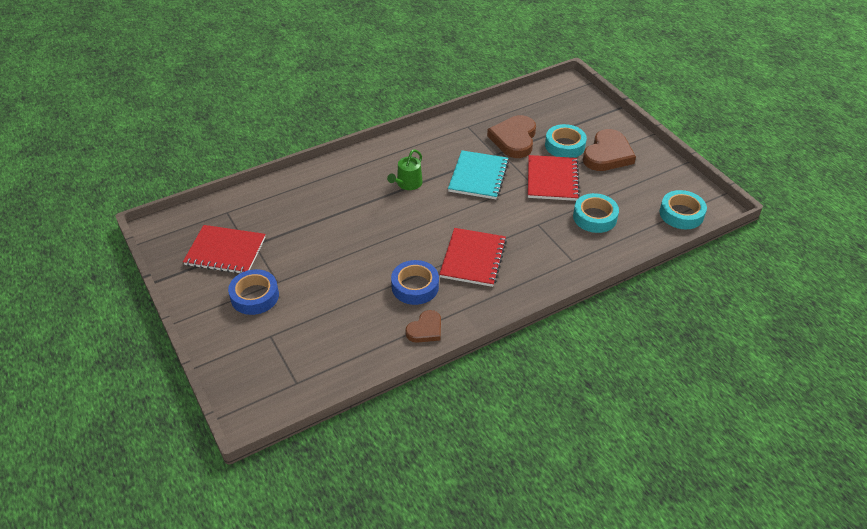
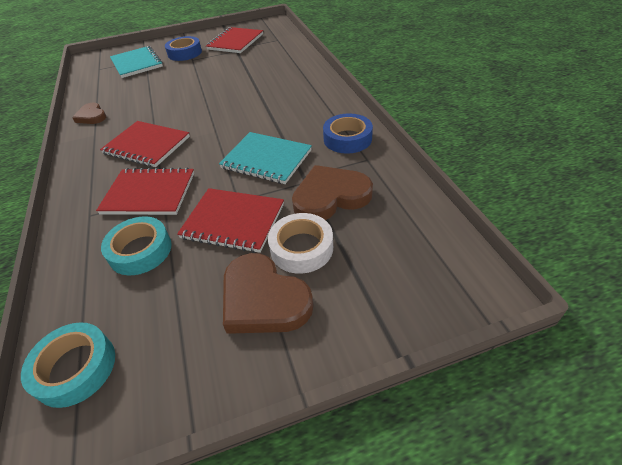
camera: 105 degrees right, 0 degrees up
(283, 341) = (137, 63): none -> turquoise notebook
(407, 184) = (275, 114): green watering can -> none
(415, 286) = (140, 113): blue tape -> blue tape (347, 139)
(514, 139) = (330, 197): brown heart -> brown heart turned 45 degrees counterclockwise
(537, 233) = (149, 193): none -> red notebook
(565, 146) = (301, 248): turquoise tape -> white tape

